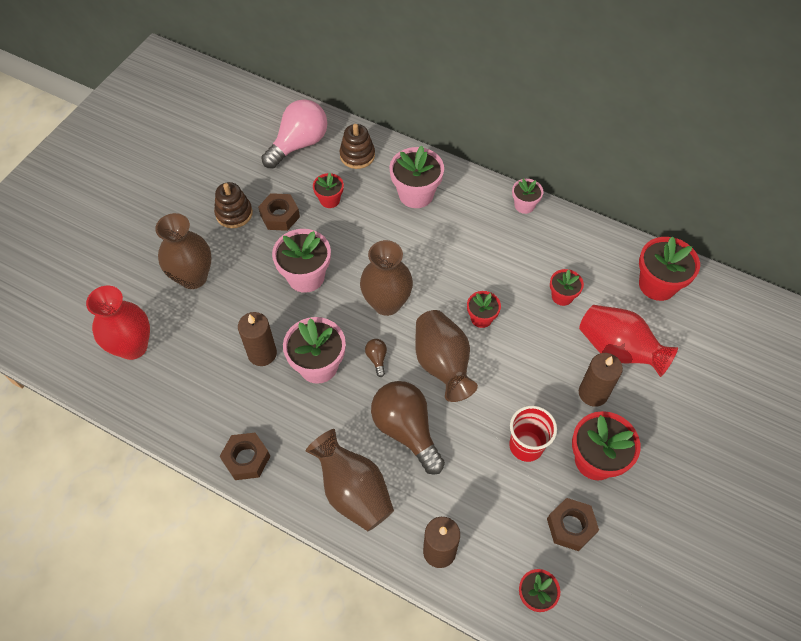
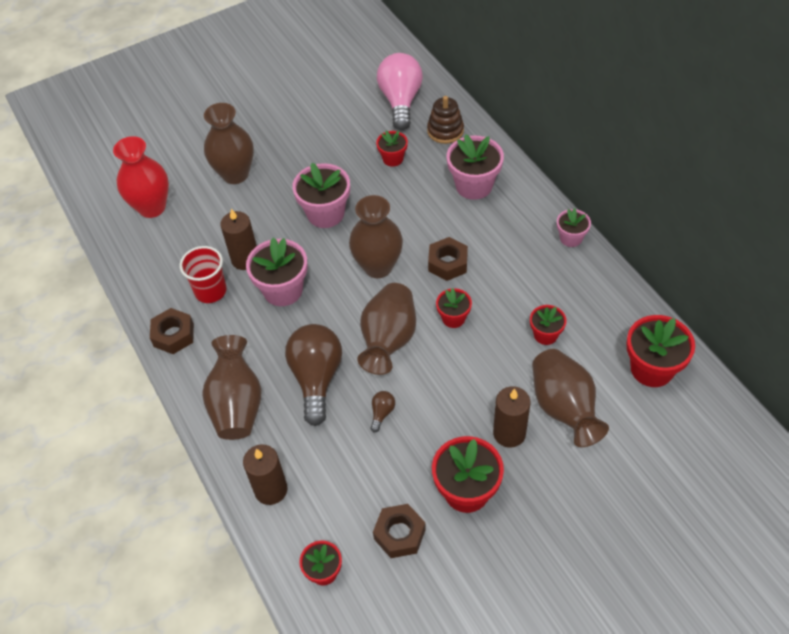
camera: 35 degrees right, 5 degrees down
(234, 213) = (304, 137): brown stacking toy -> none
(280, 216) = (340, 154): brown nut -> brown nut (447, 263)
(299, 144) = (400, 101): pink light bulb -> pink light bulb turned 75 degrees counterclockwise
(377, 359) = (335, 308): brown light bulb -> brown light bulb (382, 413)
(526, 446) = (411, 445): red cup -> red cup (210, 291)
(618, 350) = (564, 408): red vase -> brown vase

